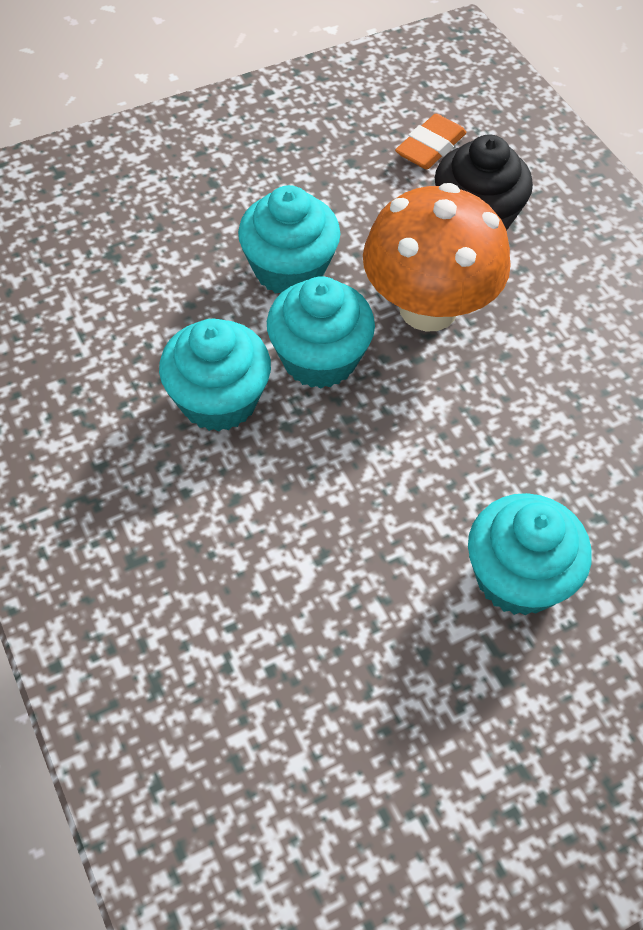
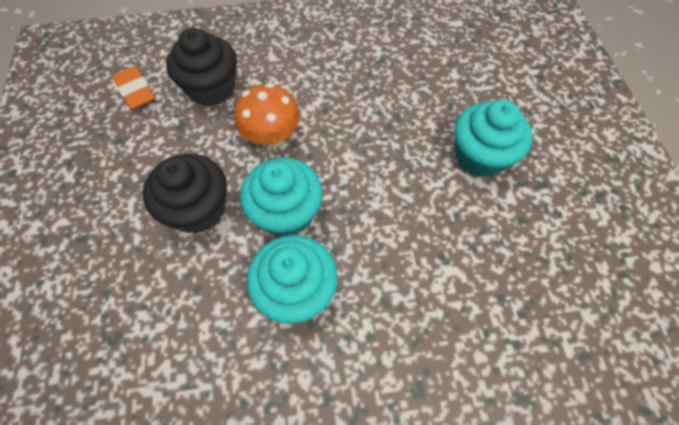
camera: 70 degrees left, 5 degrees up
(289, 269) = (198, 209): turquoise cupcake -> black cupcake
(428, 308) = (272, 137): orange mushroom -> orange mushroom, size x0.64

